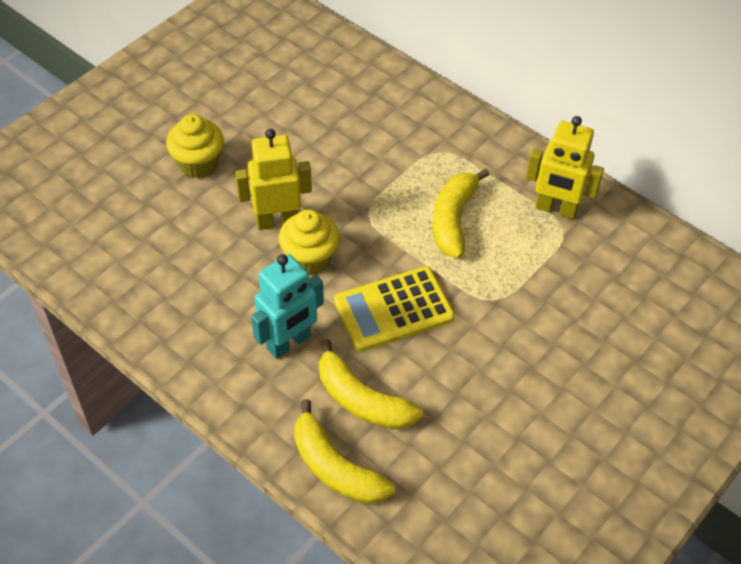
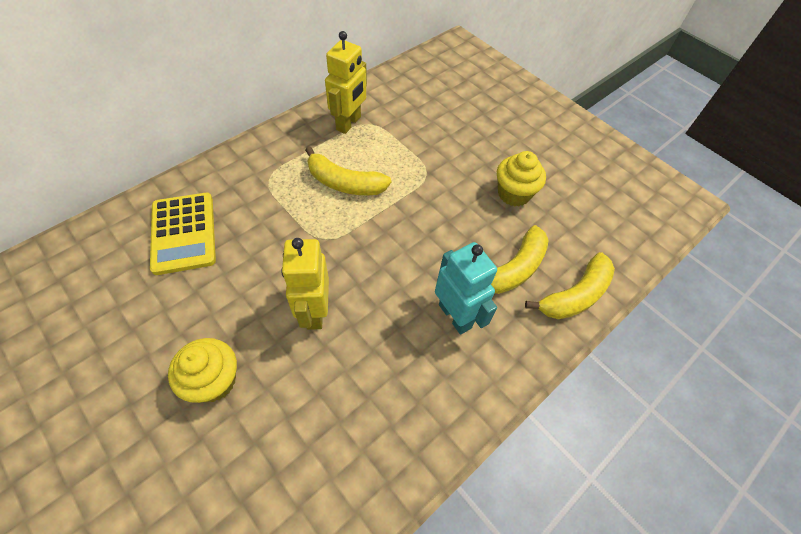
camera: 85 degrees left, 5 degrees up
(310, 259) = (365, 289): yellow cupcake -> yellow cupcake (513, 194)
(393, 309) = (428, 235): yellow calculator -> yellow calculator (183, 233)

